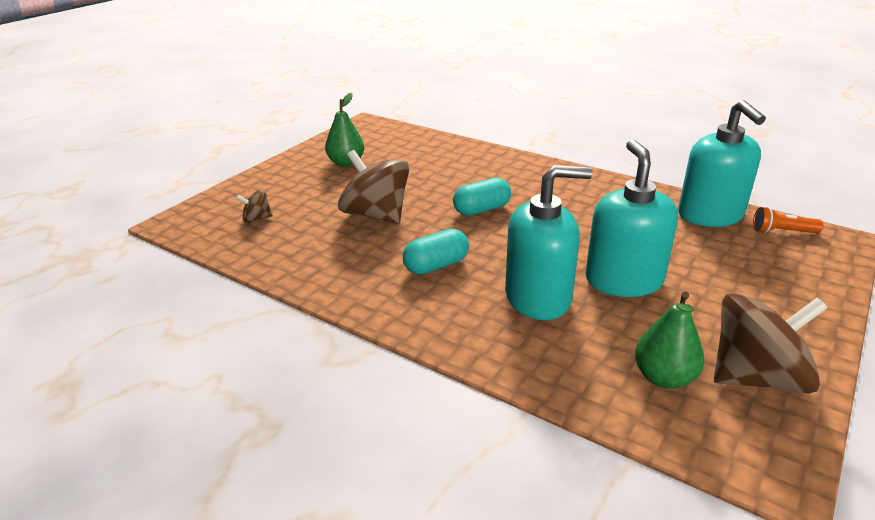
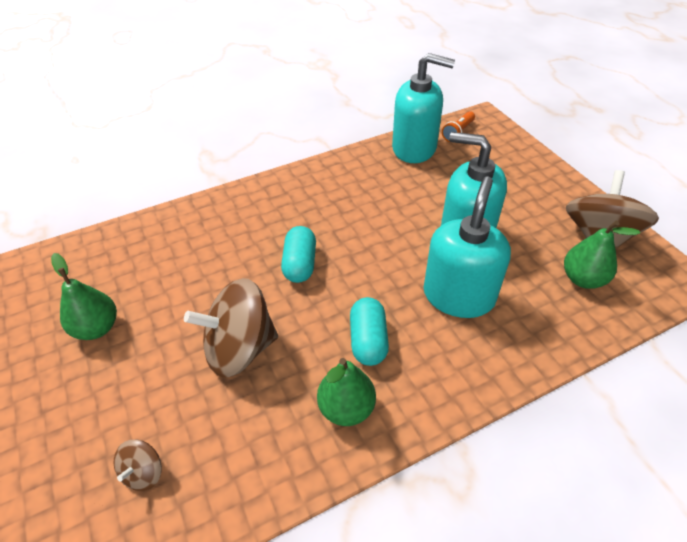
camera: 60 degrees left, 15 degrees up
(362, 276) = (346, 408): none -> green pear

